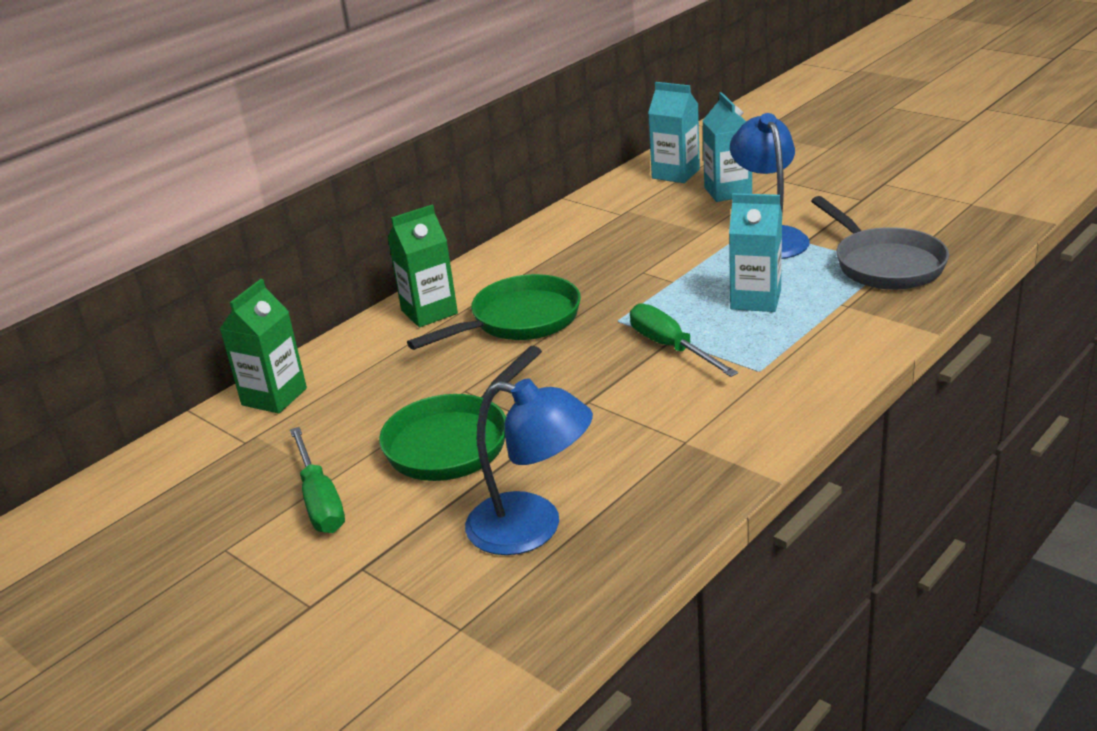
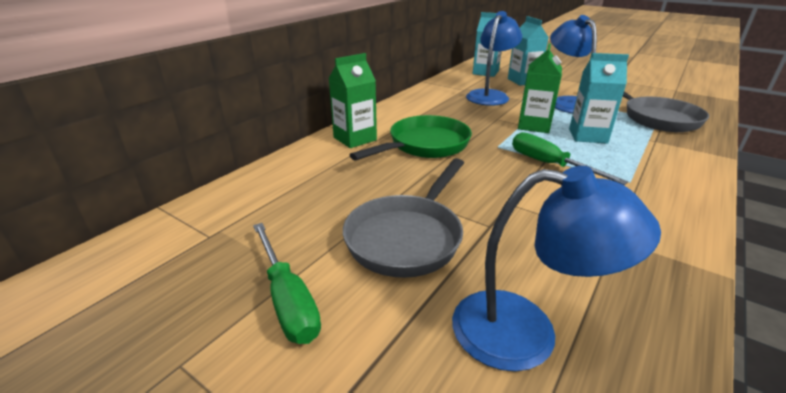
camera: 10 degrees left, 0 degrees up
(274, 397) = (237, 196): green carton -> green carton (534, 125)
(454, 441) = (407, 237): green pan -> grey pan
(656, 225) = (490, 95): none -> blue lamp

